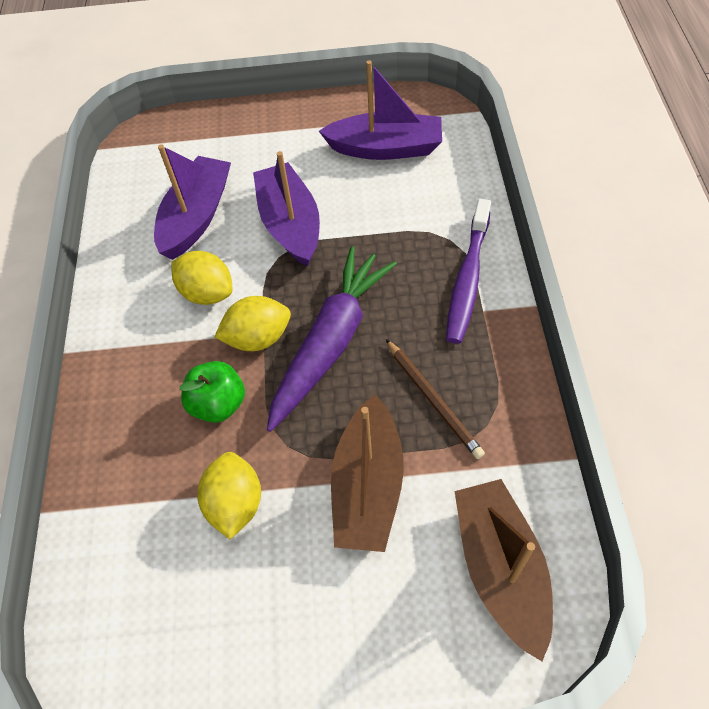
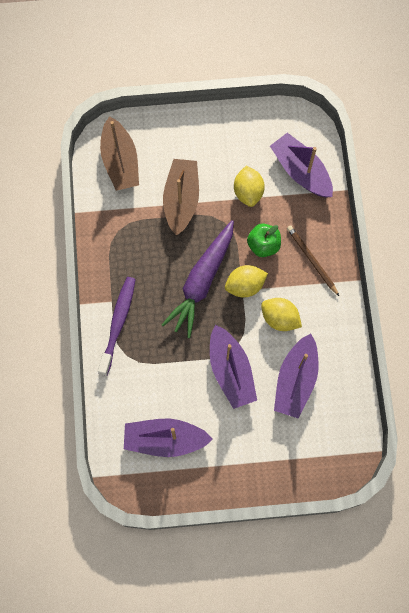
camera: 175 degrees right, 15 degrees up
(123, 549) = (301, 171): none -> purple boat
(433, 400) = (145, 245): brown pencil -> brown pencil (311, 260)

